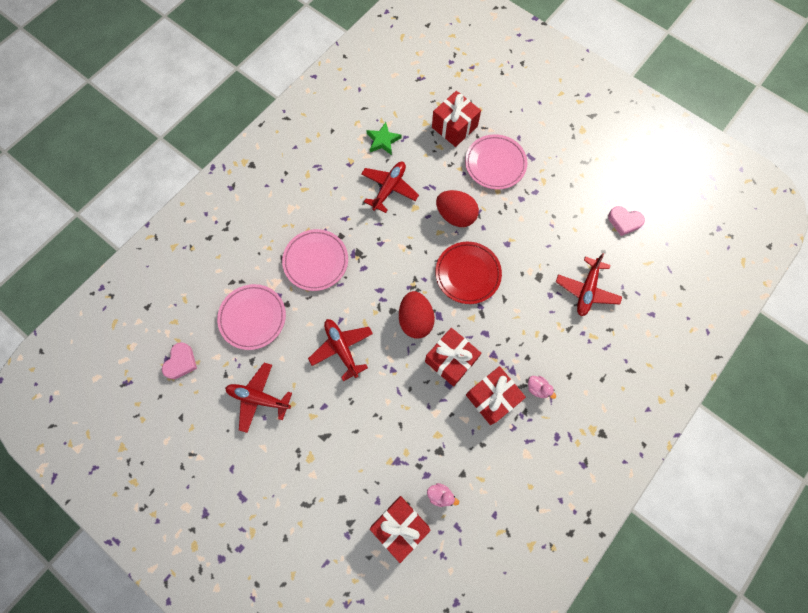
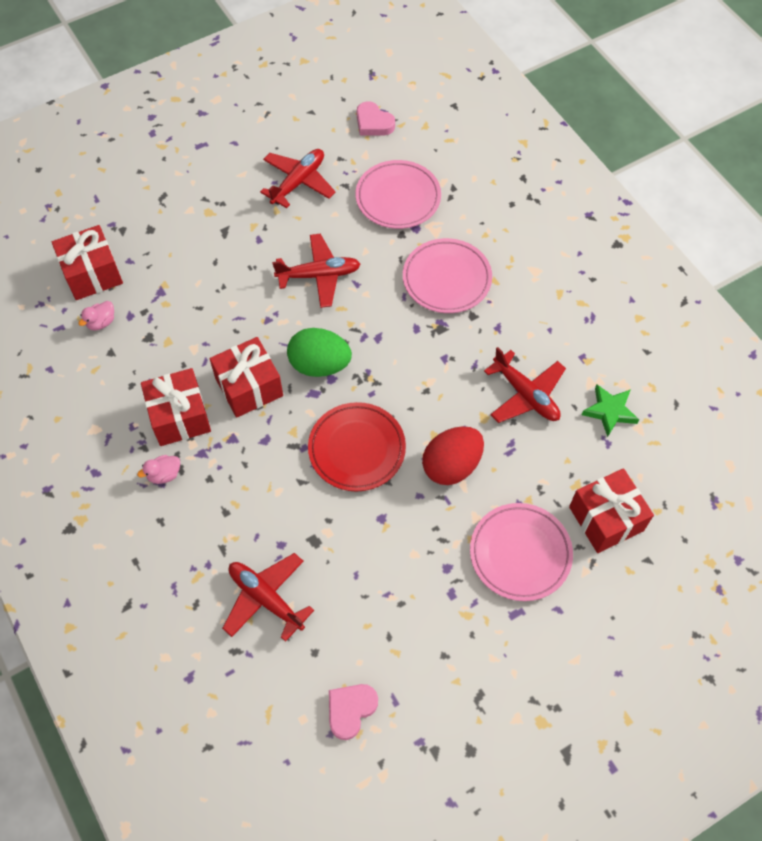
camera: 110 degrees right, 10 degrees down
(415, 320) = (319, 365): red egg -> green egg

